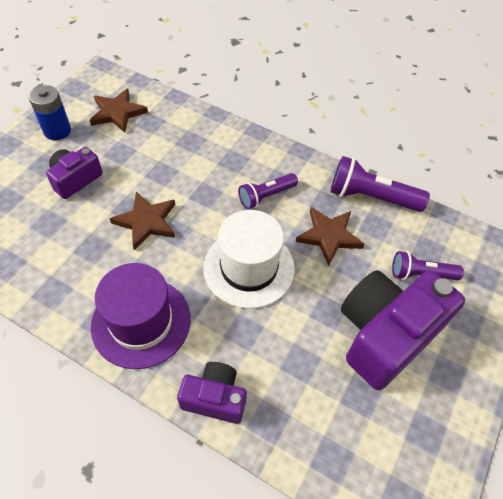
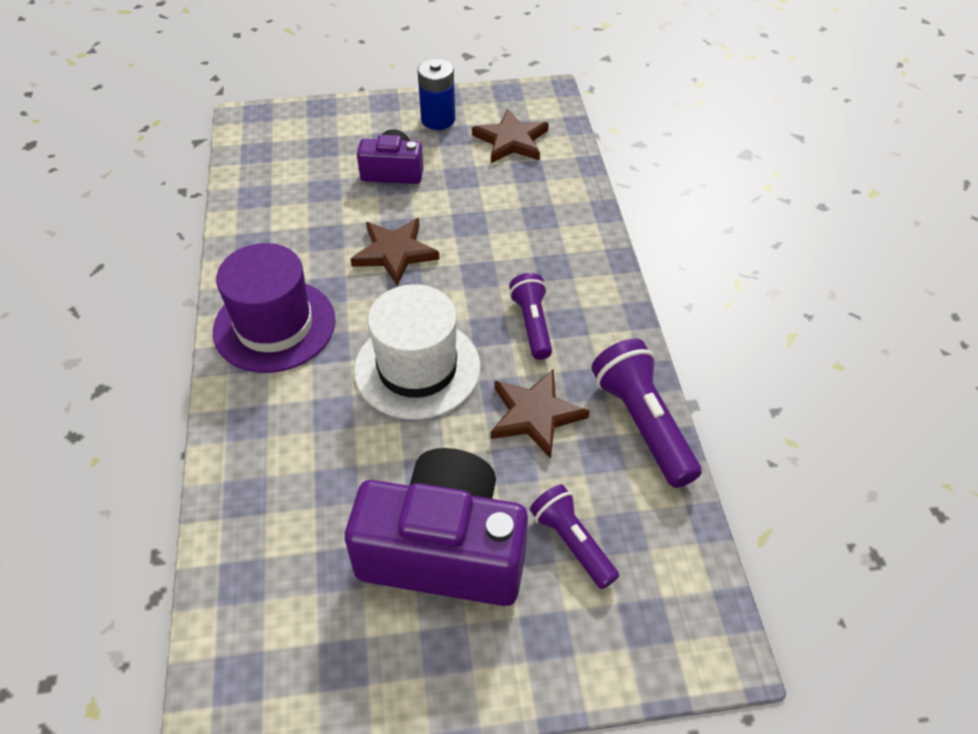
camera: 55 degrees right, 5 degrees down
(214, 398) = (236, 435): purple camera -> none
(266, 196) = (532, 324): purple flashlight -> purple flashlight turned 60 degrees clockwise

